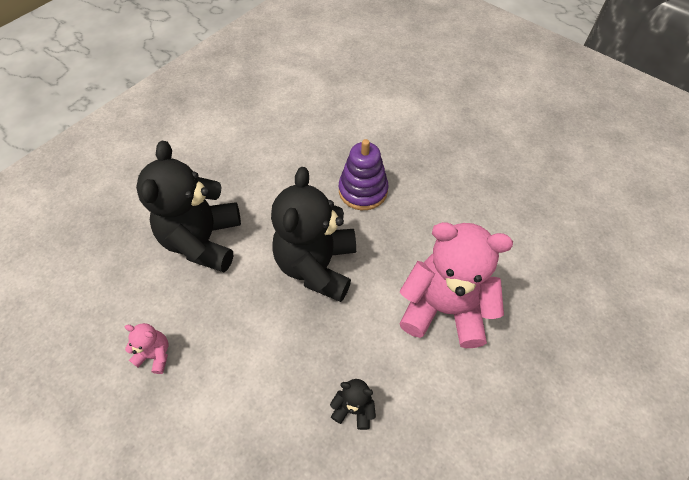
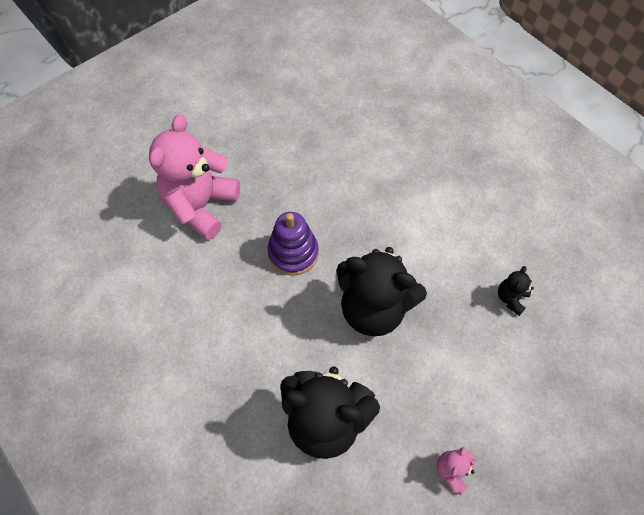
camera: 80 degrees left, 5 degrees up
(444, 308) = (429, 213): pink teddy bear -> pink teddy bear (201, 206)

